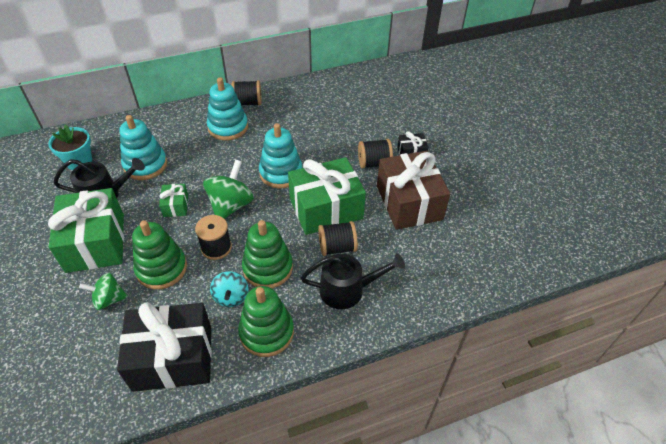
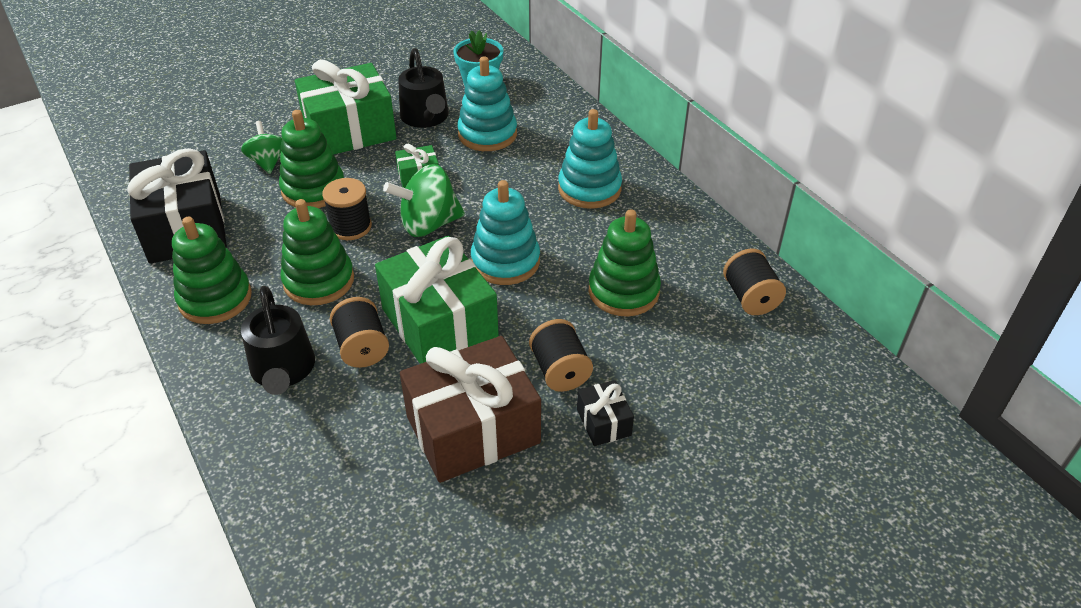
camera: 80 degrees right, 5 degrees down
(231, 205) = (428, 224): green spinning top -> green spinning top turned 150 degrees clockwise
(231, 297) = (270, 256): turquoise spinning top -> none
(248, 103) = (655, 197): black spool -> black spool (750, 297)
(321, 129) = (623, 291): none -> green stacking toy

